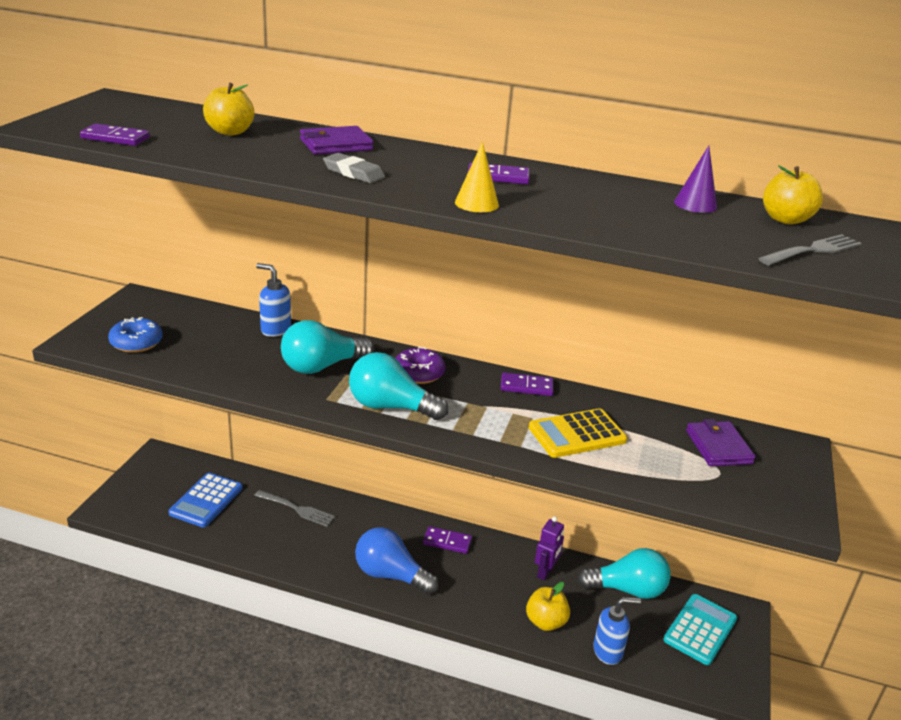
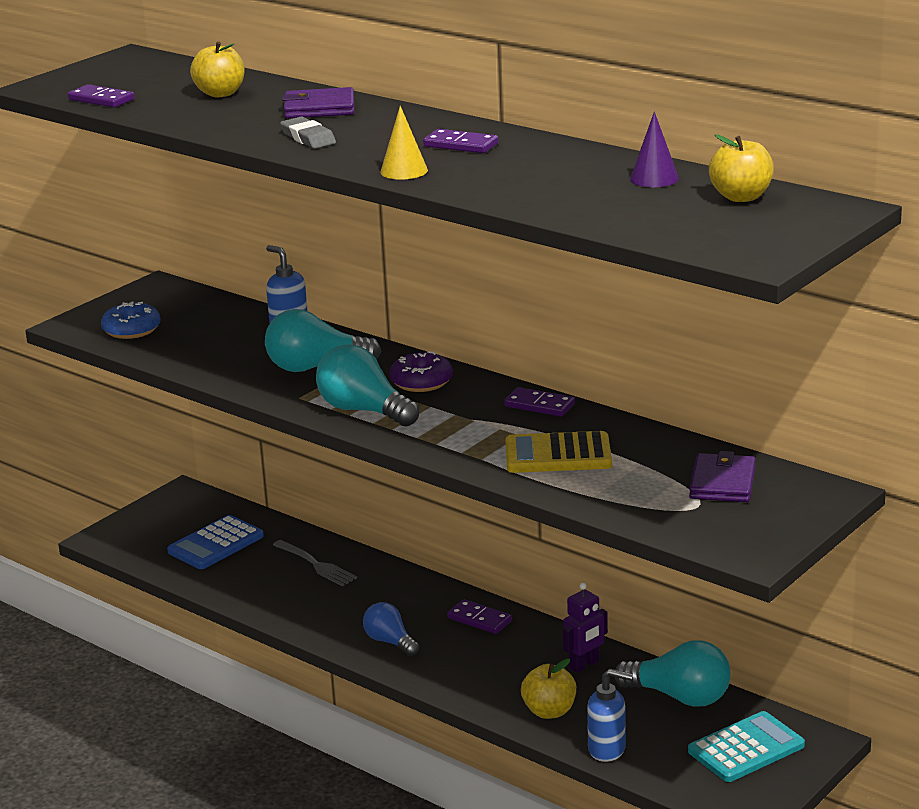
camera: 25 degrees right, 5 degrees down
(390, 575) = (390, 642): blue light bulb -> blue light bulb, size x0.63
(813, 250) = (721, 228): grey fork -> none

